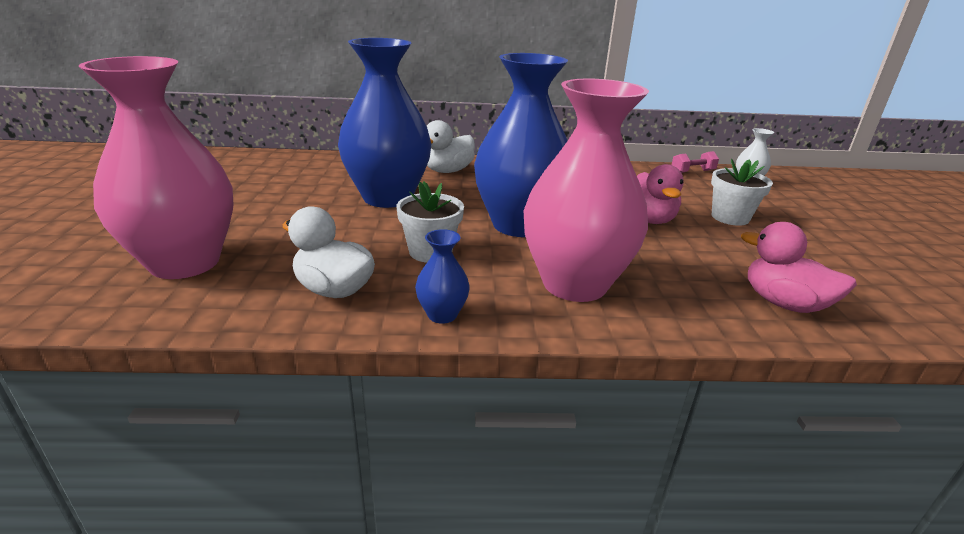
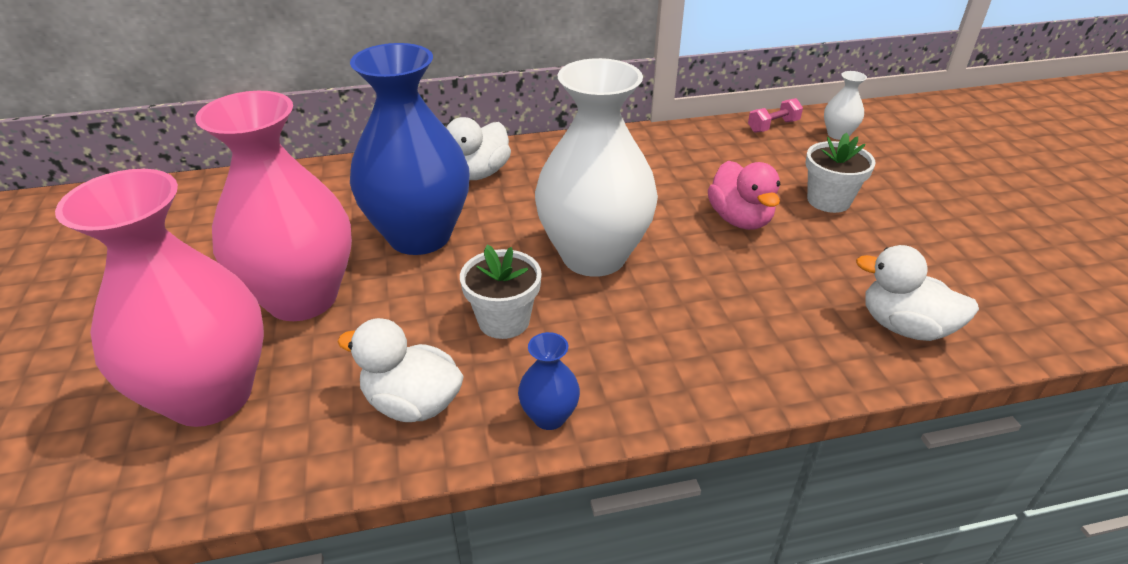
camera: 10 degrees left, 10 degrees up
(519, 225) = (594, 256): blue vase -> white vase
(574, 284) = (681, 341): pink vase -> pink vase (302, 298)
(784, 303) = (904, 327): pink duck -> white duck

